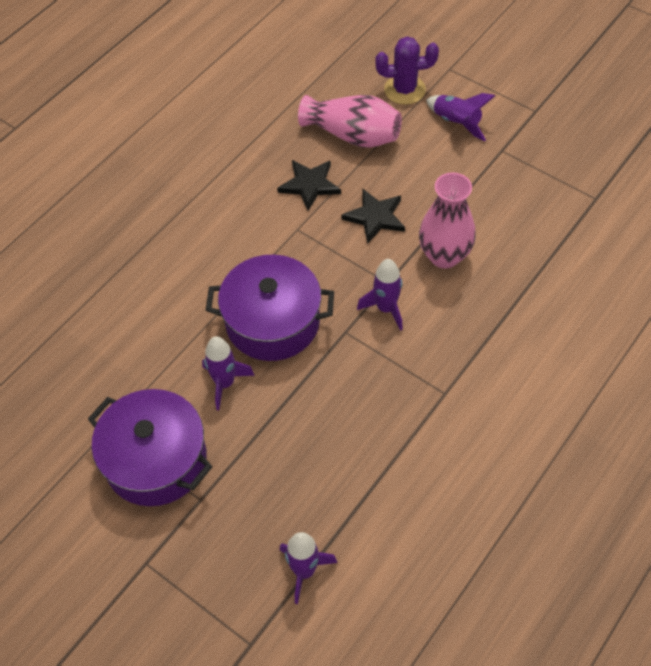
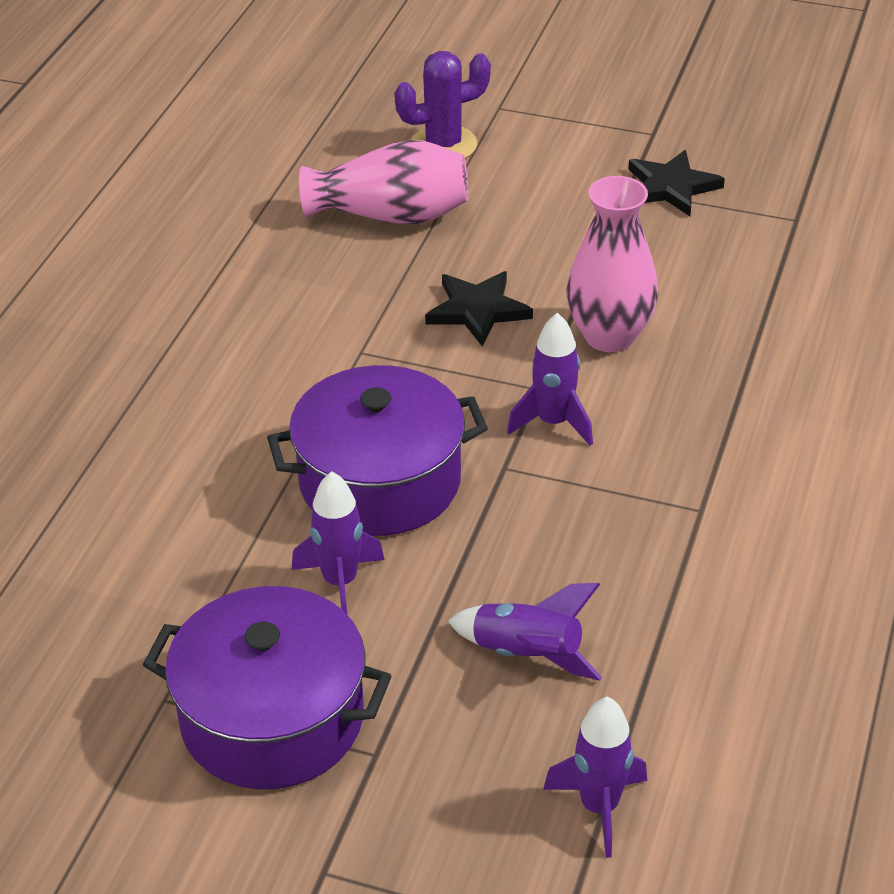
camera: 20 degrees left, 15 degrees down
(310, 185) = (353, 291): black star -> black star (671, 187)
(456, 123) = (543, 170): purple rocket -> purple rocket (527, 655)

